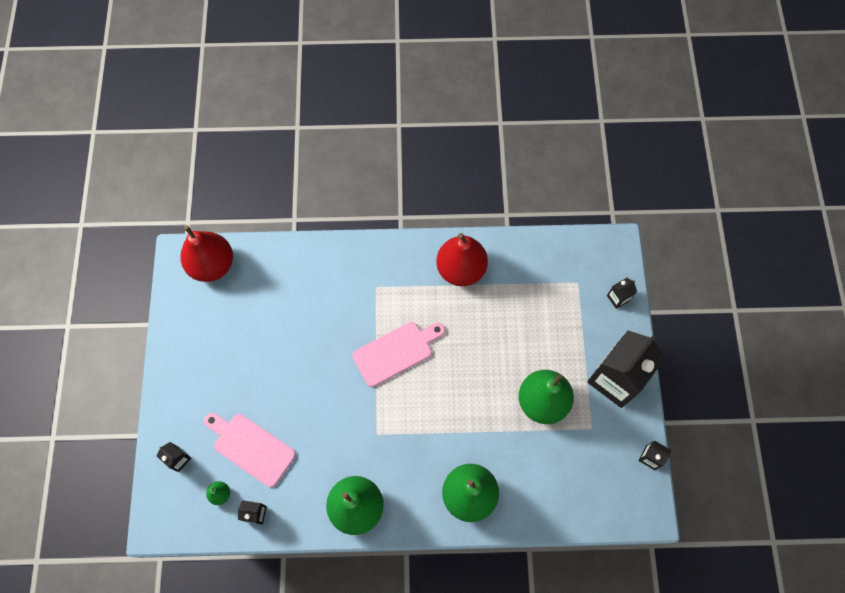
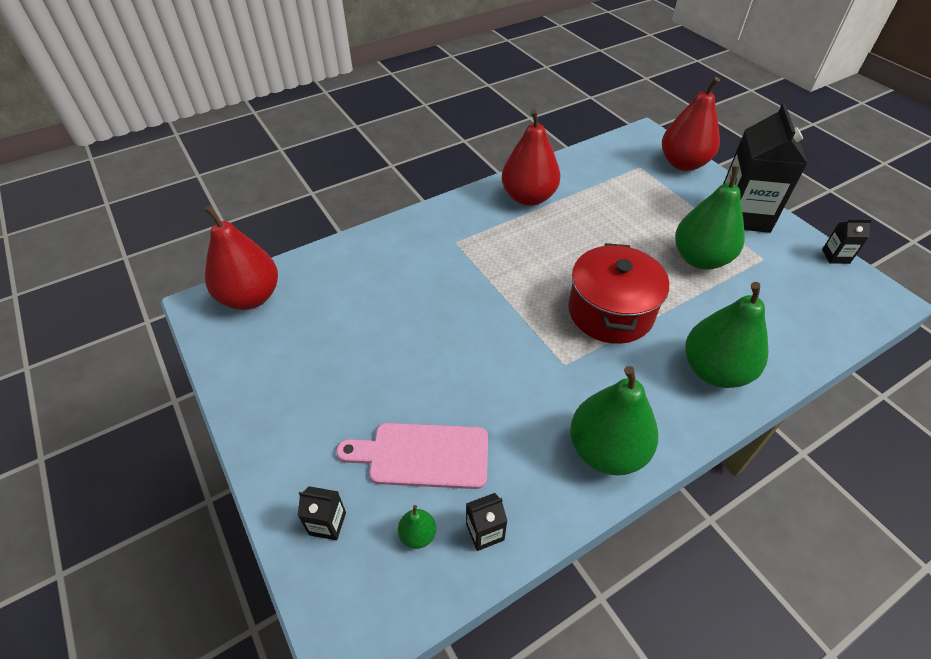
camera: 30 degrees left, 20 degrees down
(396, 352) = (522, 283): pink cutting board -> none
(438, 410) = (610, 312): none -> red pot
(618, 298) = (683, 163): black carton -> red pear

